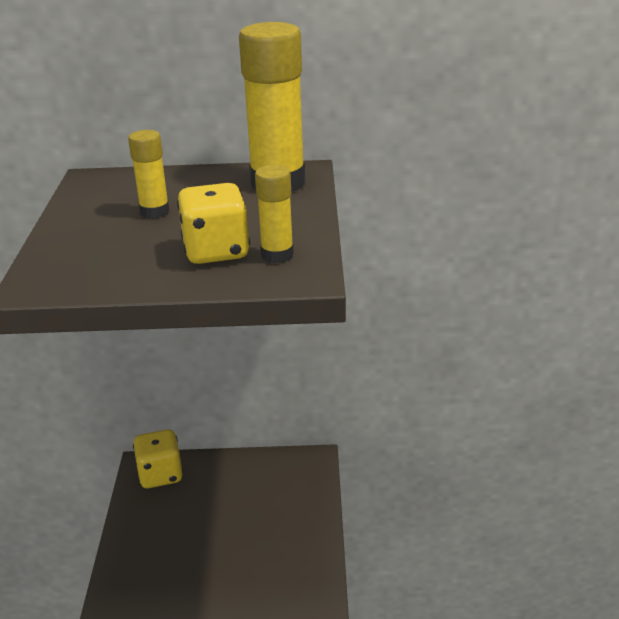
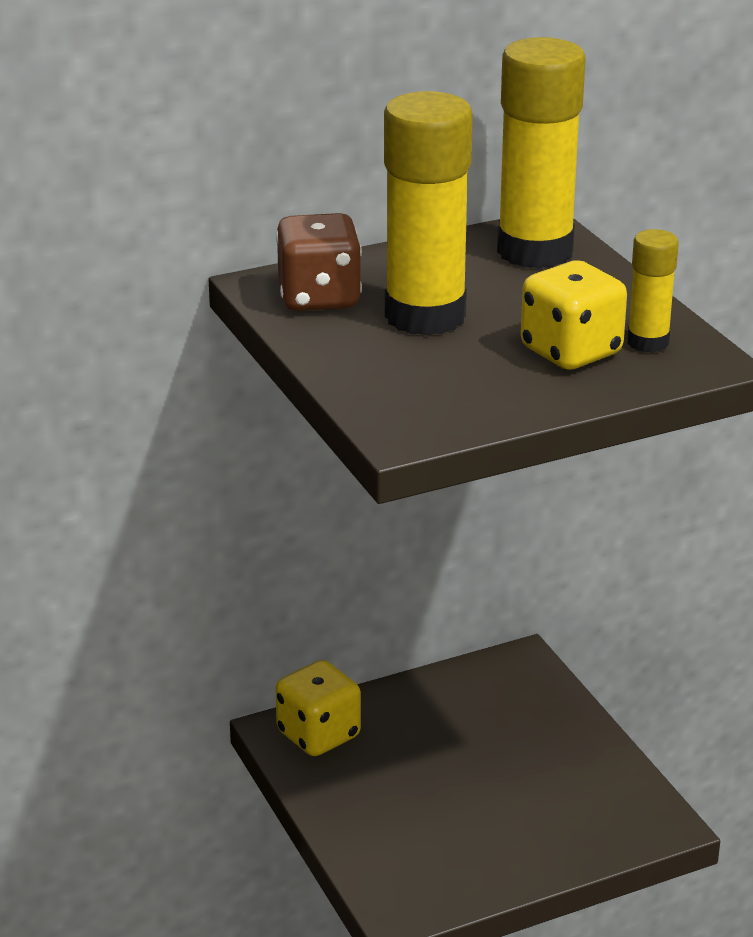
camera: 25 degrees left, 0 degrees up
(108, 190) = (319, 298): none -> brown dice
(154, 212) = (425, 316): yellow glue stick -> yellow glue stick, size x1.98

